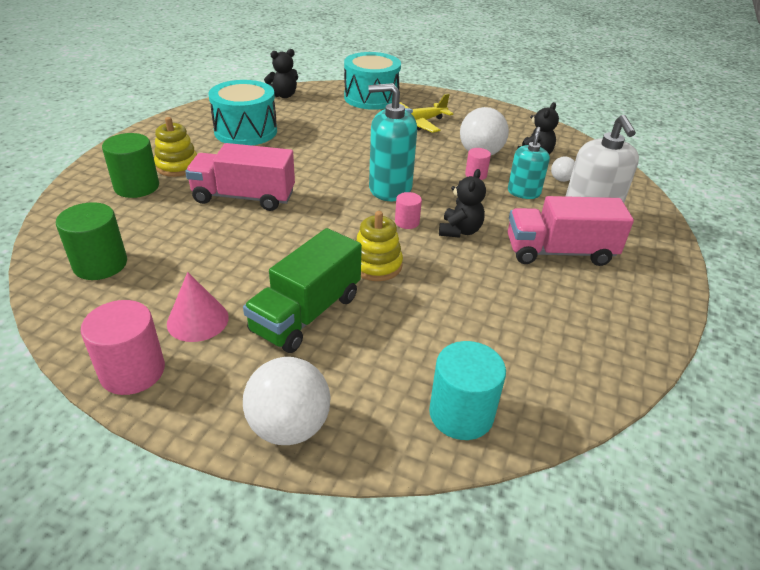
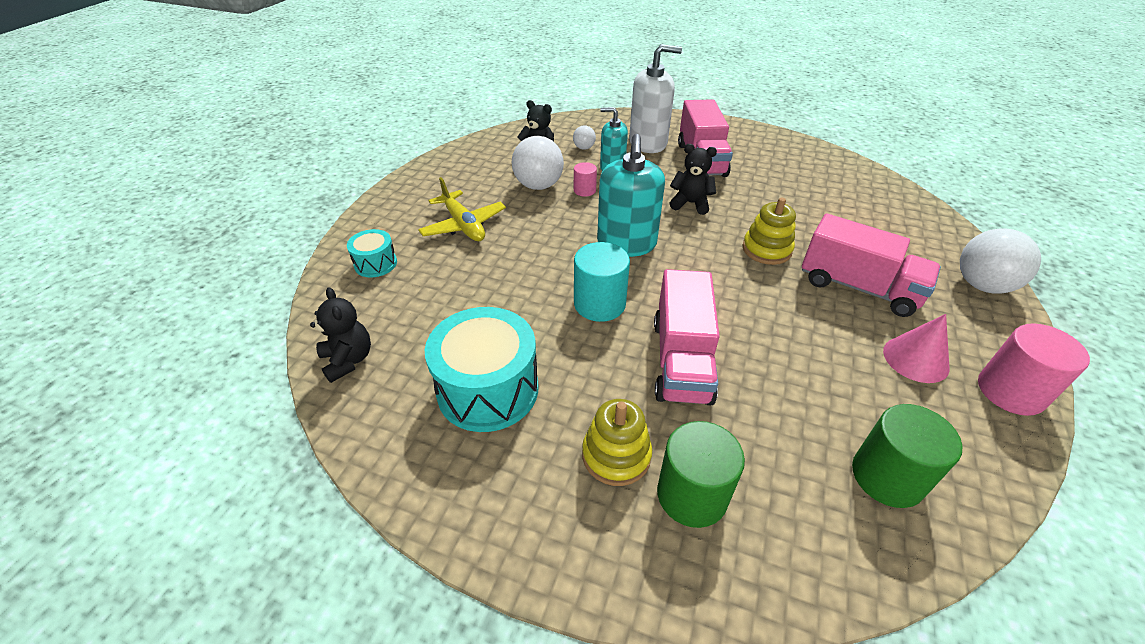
camera: 90 degrees left, 5 degrees up
(306, 313) = (858, 287): green truck -> pink truck
(371, 98) = (375, 264): turquoise drum -> turquoise drum, size x0.51
(407, 222) = (688, 232): pink cylinder -> none
(461, 414) = (906, 211): turquoise cylinder -> turquoise cylinder (599, 304)

